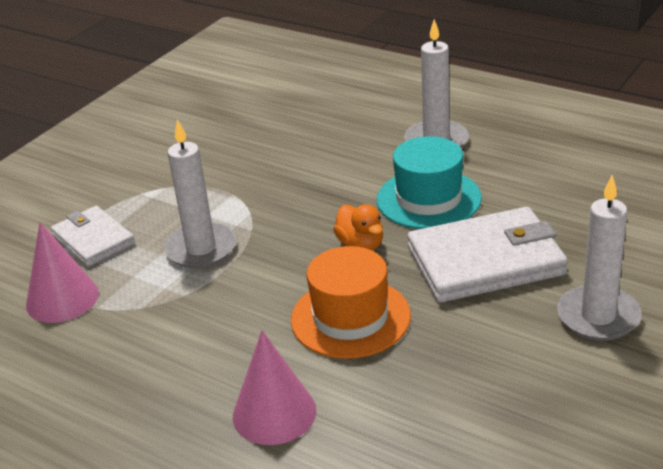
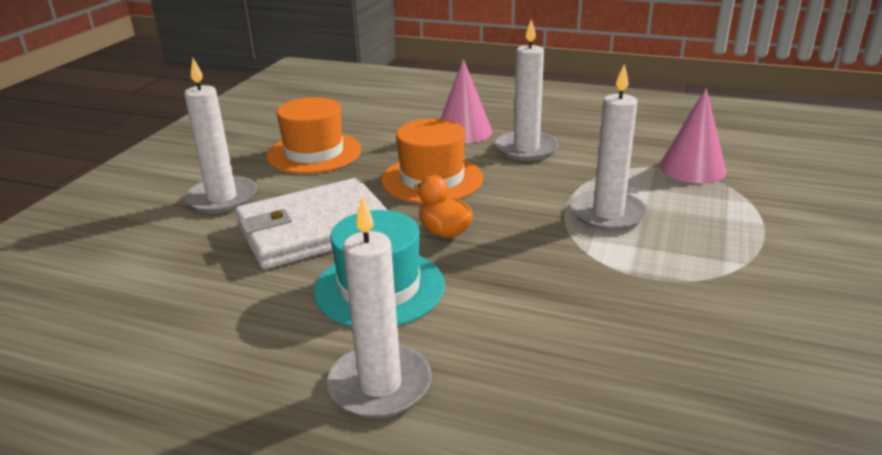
camera: 165 degrees right, 5 degrees down
(93, 240) = (731, 211): white wallet -> none
(213, 359) = (526, 149): none -> white candle
(495, 391) = (314, 153): none -> orange hat

